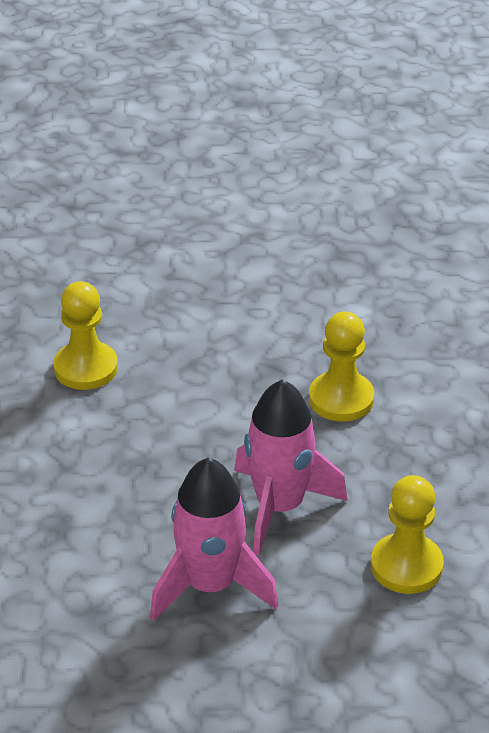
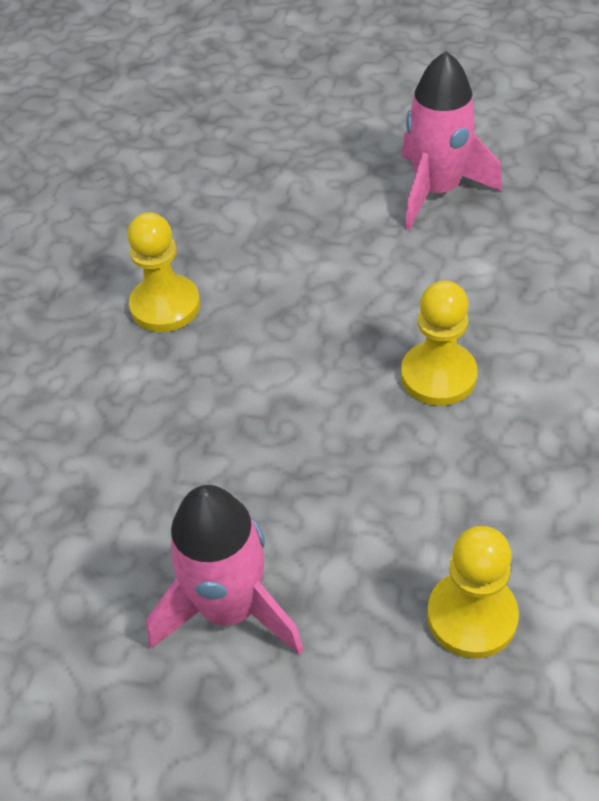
camera: 15 degrees right, 10 degrees up
(279, 507) = (336, 510): pink rocket -> pink rocket (437, 191)

